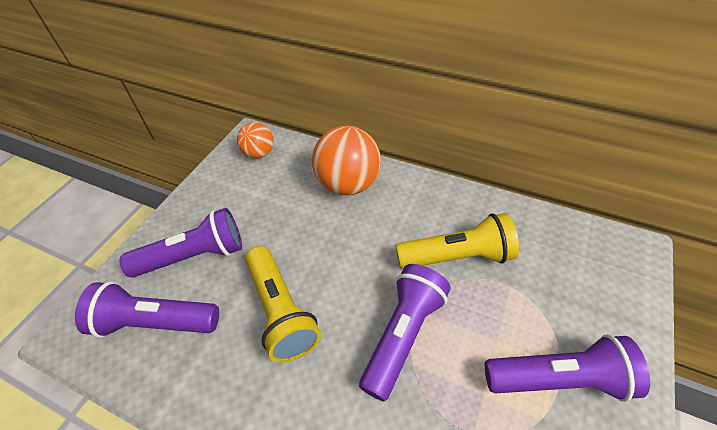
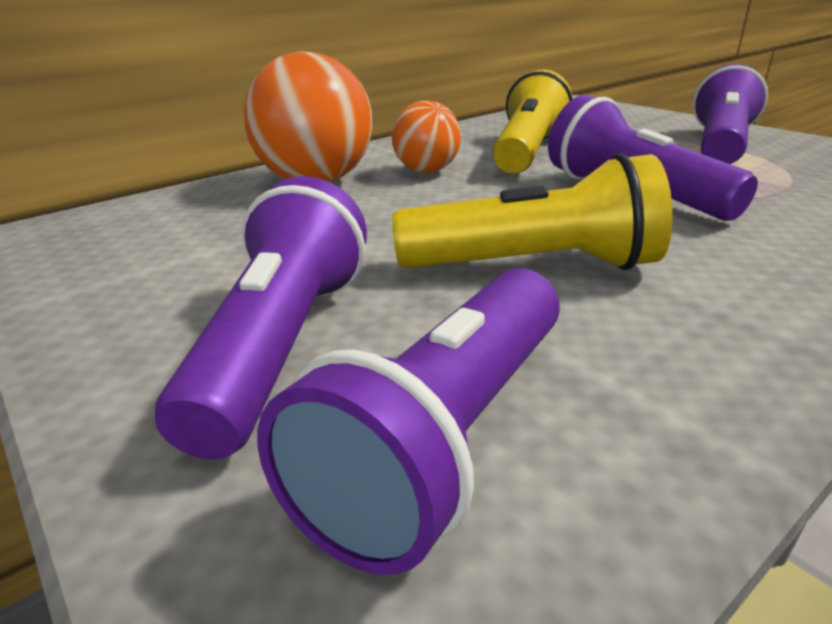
camera: 65 degrees left, 20 degrees down
(259, 153) = (102, 233): orange ball -> orange ball (426, 171)

